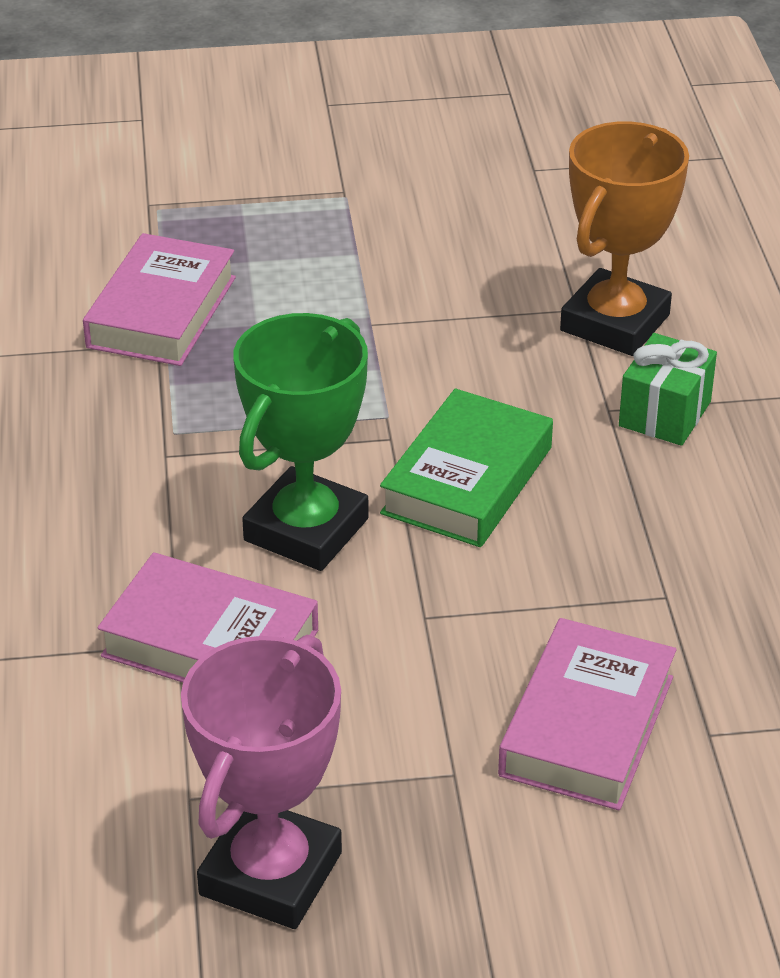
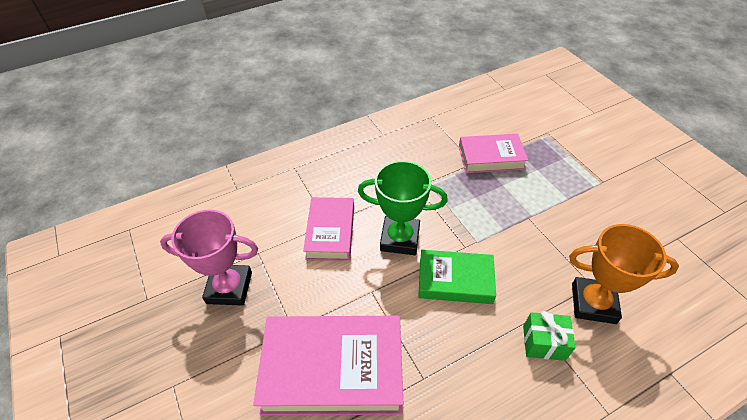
camera: 70 degrees right, 10 degrees up
(587, 726) = (333, 369): pink book -> pink book, size x1.65

